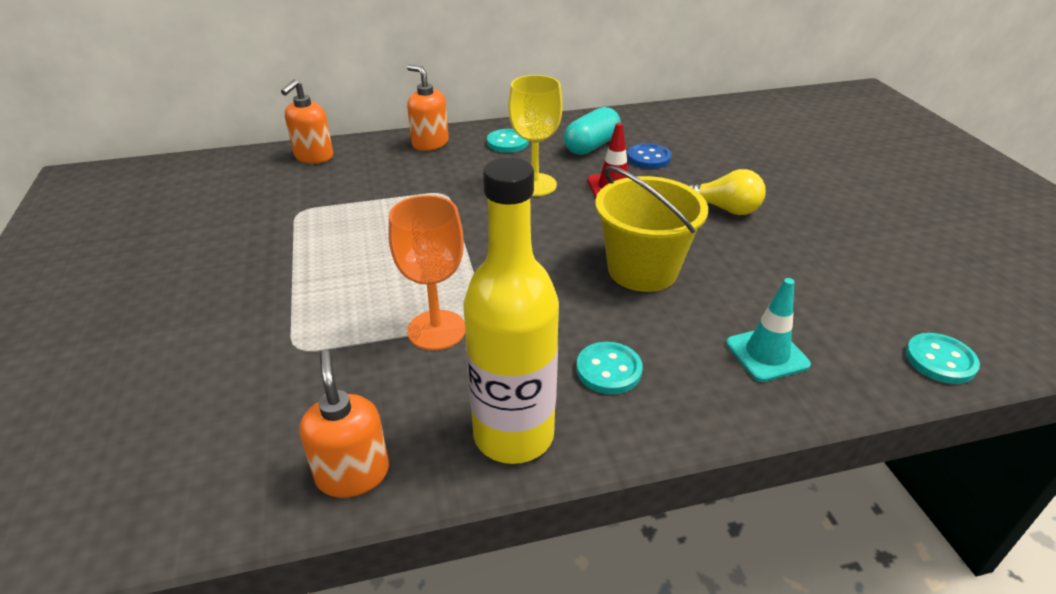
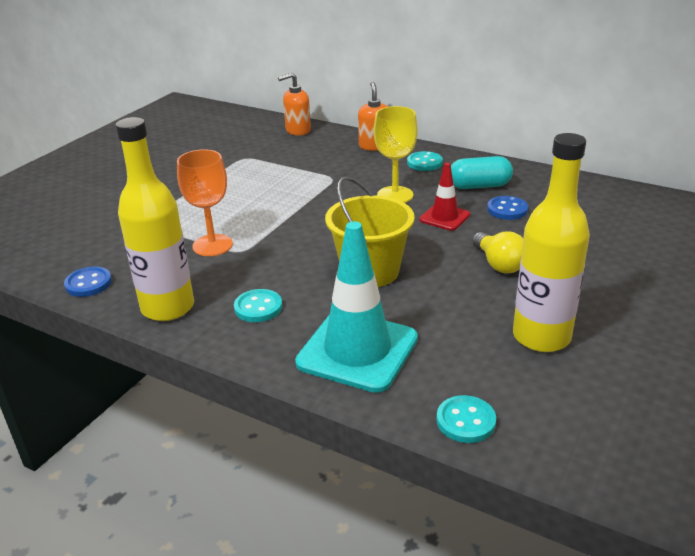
camera: 45 degrees right, 5 degrees down
(353, 474) = (88, 283): orange soap dispenser -> blue button
(767, 354) = (357, 351): turquoise traffic cone -> turquoise traffic cone, size x1.91
(855, 254) = (541, 337): none -> yellow bottle

